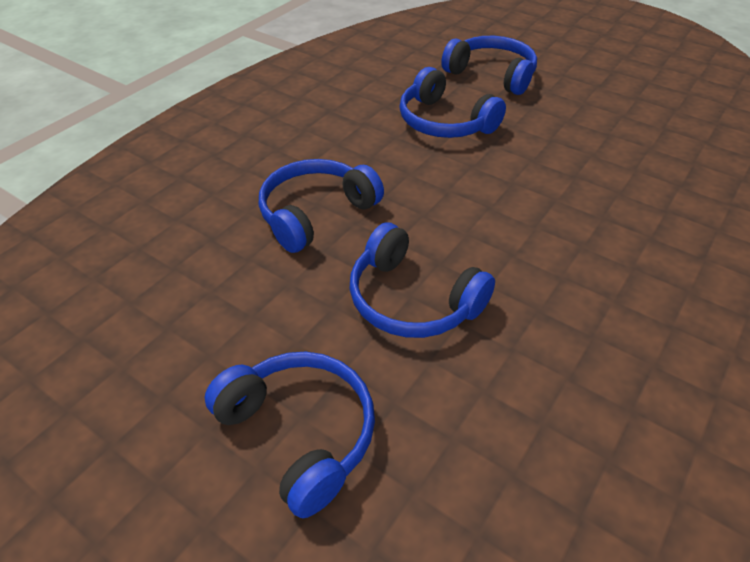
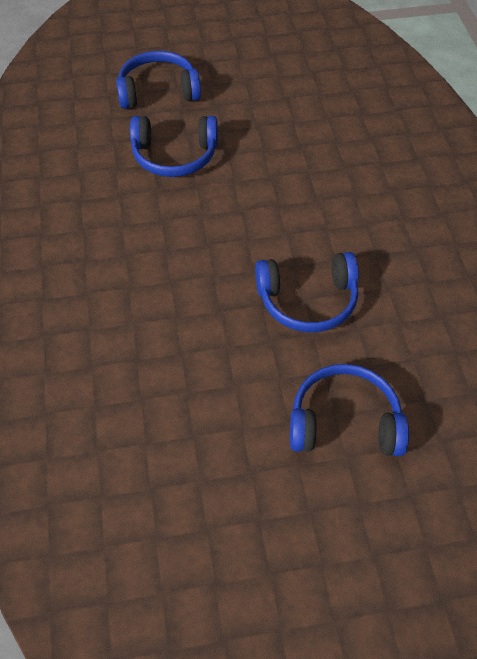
camera: 45 degrees left, 10 degrees up
(315, 213) = (180, 289): blue headphones -> none

